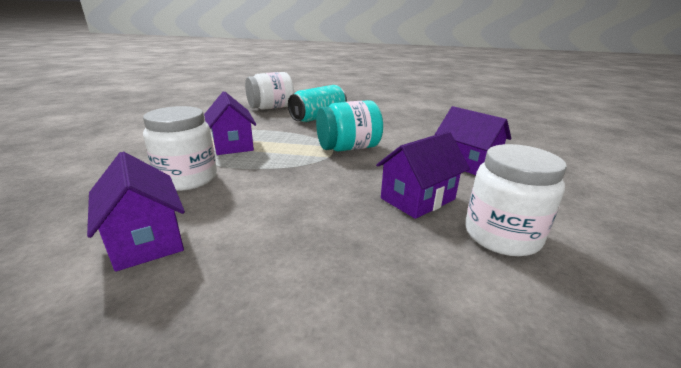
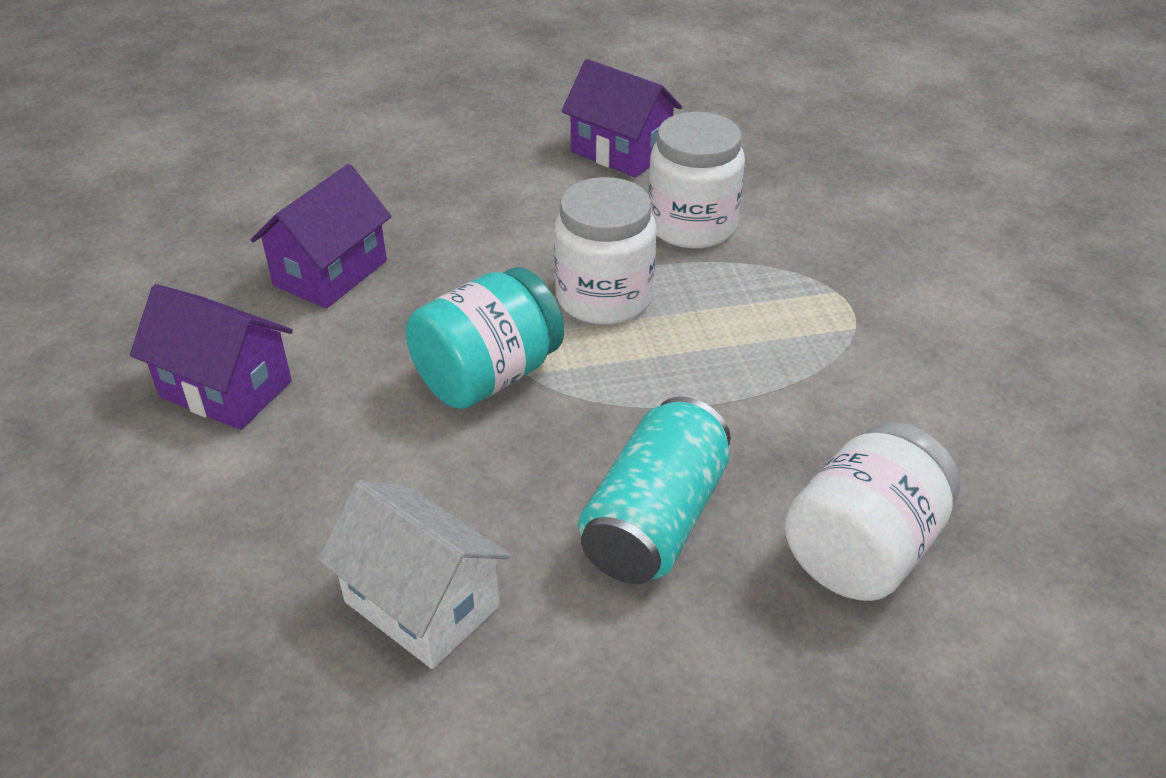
camera: 160 degrees right, 15 degrees up
(232, 145) = (731, 321): purple house -> none
(391, 117) = (422, 604): none -> white house
(501, 235) = (225, 242): white jar -> white jar (604, 298)

